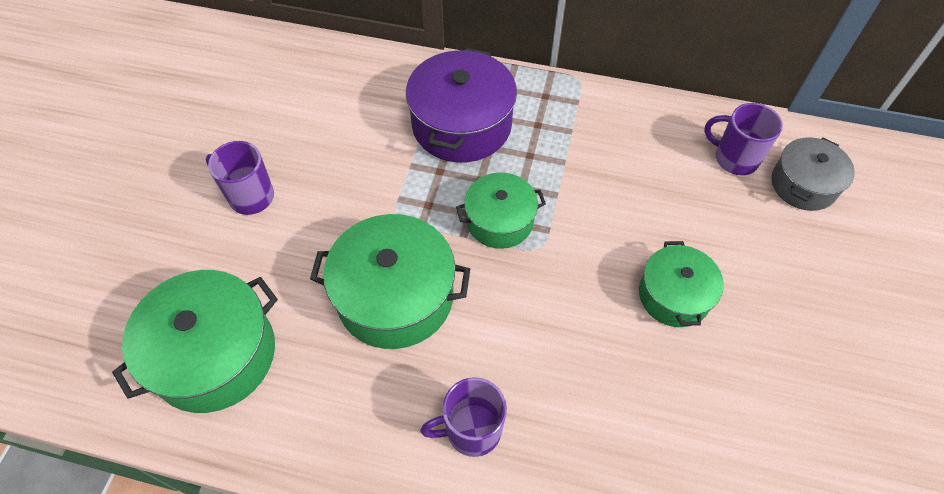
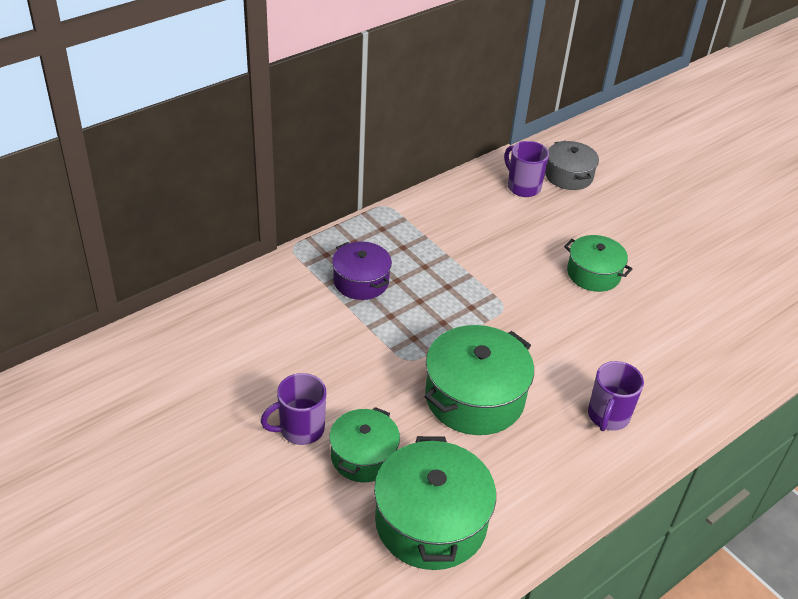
camera: 55 degrees left, 15 degrees down
(461, 125) = (361, 281): purple pot -> purple pot, size x0.62
(499, 221) = (464, 312): green pot -> green pot (363, 456)
(734, 158) = (523, 187): purple mug -> purple mug turned 75 degrees clockwise

